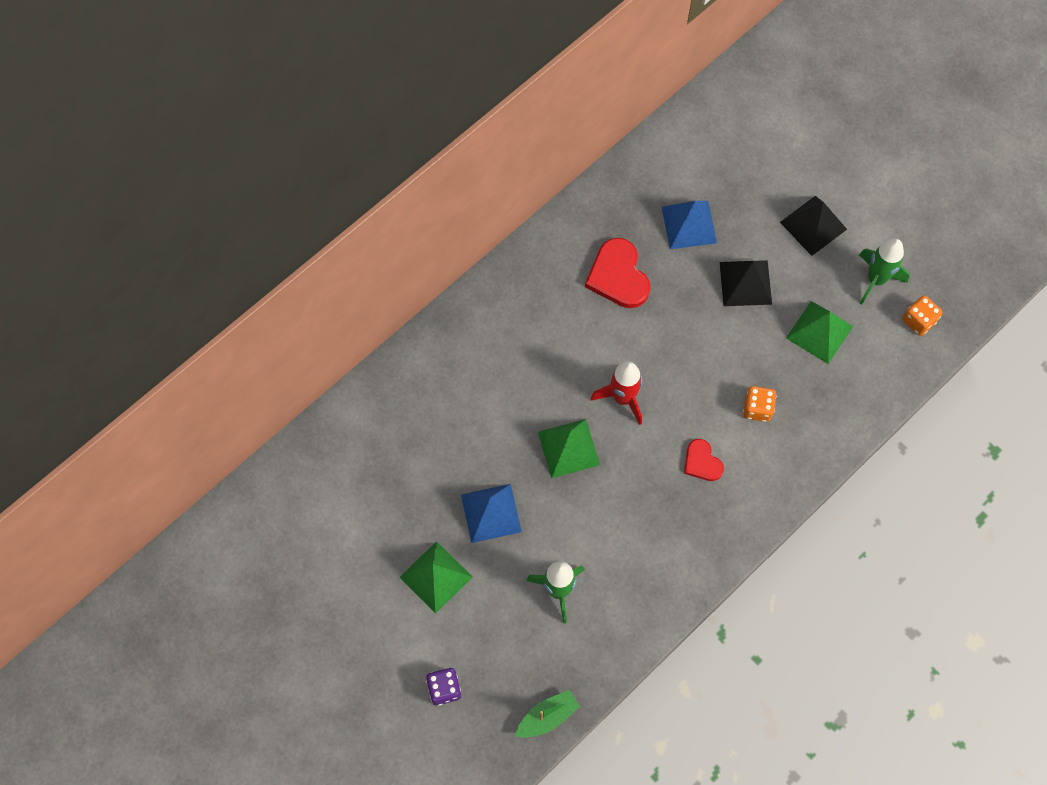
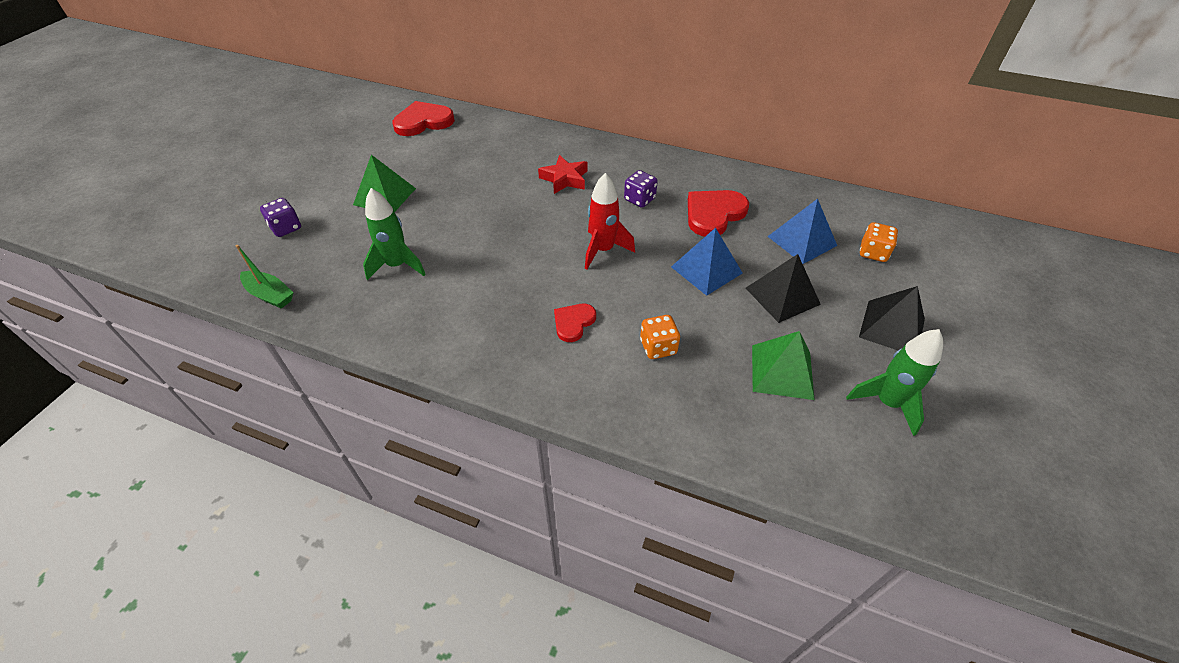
camera: 65 degrees right, 20 degrees down
(299, 497) = (423, 122): none -> red heart
(491, 513) = (453, 208): blue pyramid -> blue pyramid (706, 270)
(495, 386) = (564, 179): none -> red star
(564, 330) = (639, 199): none -> purple dice
(568, 448) = (535, 233): green pyramid -> none
(918, 321) = (878, 465): orange dice -> orange dice (873, 253)

